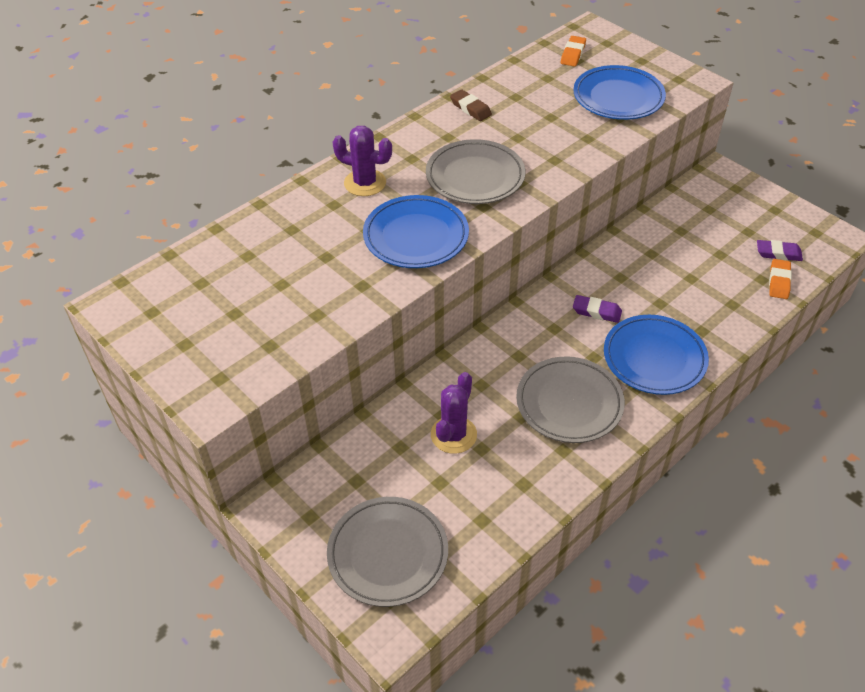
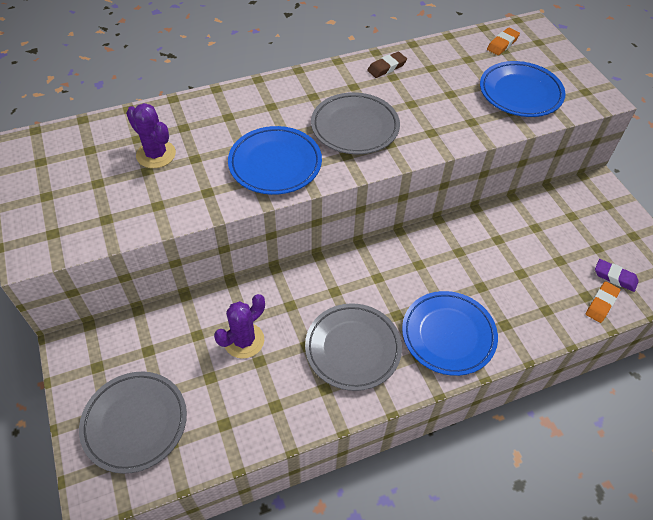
camera: 20 degrees right, 5 degrees up
(365, 183) = (263, 106): purple cactus -> purple cactus (156, 154)
(470, 108) = (386, 67): brown eraser -> brown eraser turned 75 degrees clockwise
(596, 312) = (421, 275): purple eraser -> none

